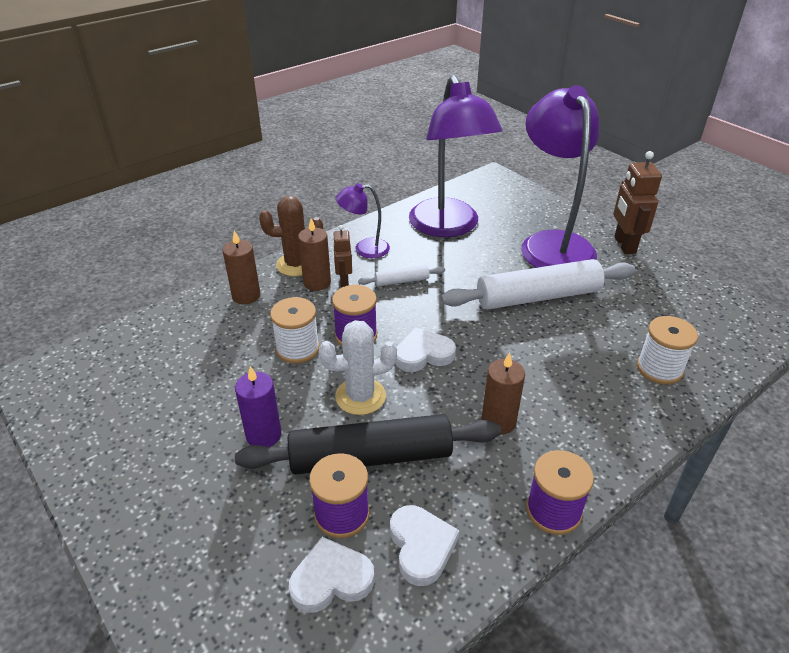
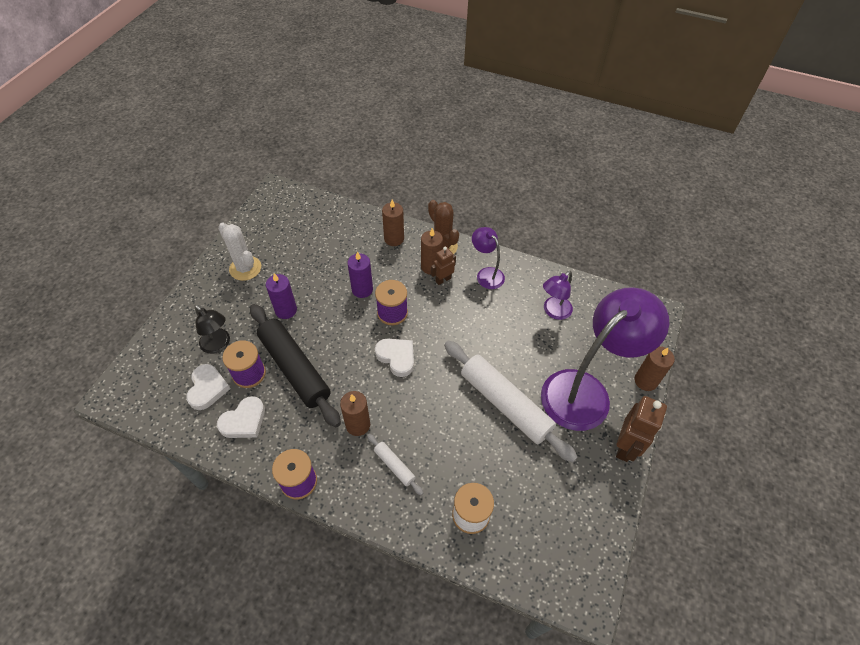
camera: 60 degrees right, 15 degrees up
(259, 538) = (219, 345): none -> black lamp
(297, 349) = (362, 289): white spool -> purple candle
(331, 579) = (207, 388): white heart -> white heart turned 45 degrees clockwise
(360, 396) = (339, 341): white cactus -> white cactus (245, 268)
(402, 281) = (465, 312): white rolling pin -> white rolling pin (394, 466)
(448, 227) = (553, 312): purple lamp -> purple lamp, size x0.47
(561, 209) = (645, 381): none -> brown candle
(624, 245) = (626, 447): brown robot -> brown robot turned 150 degrees clockwise

